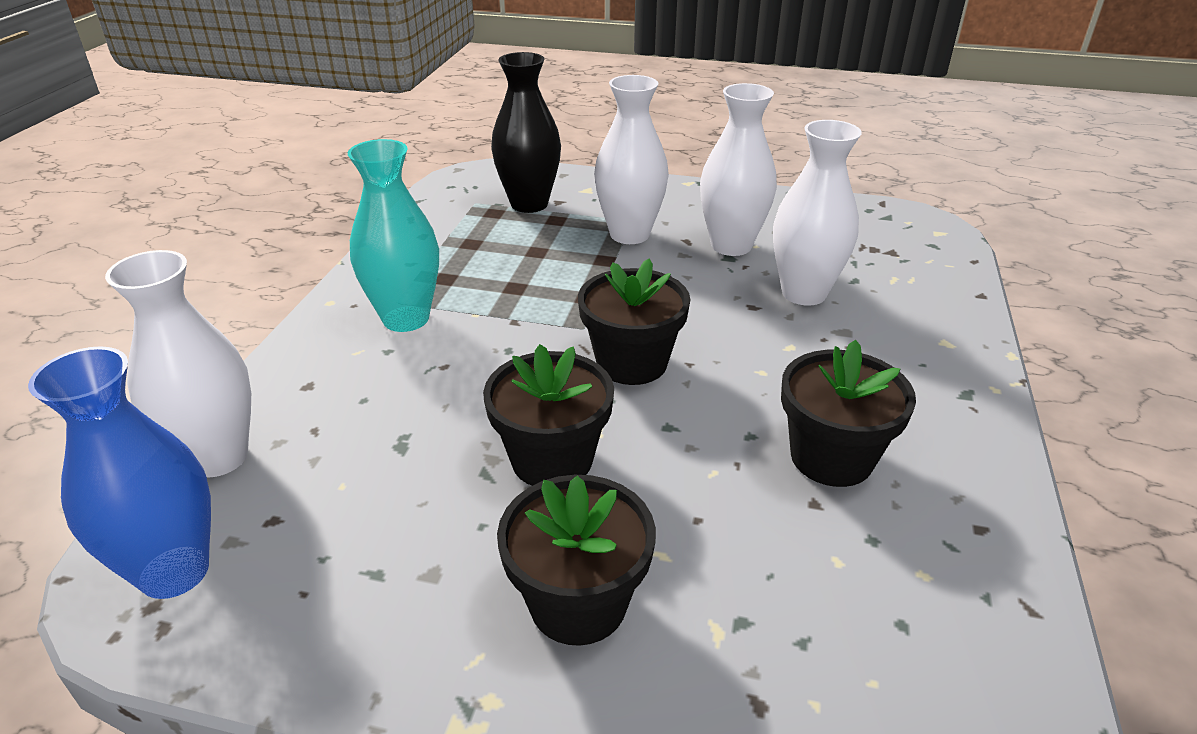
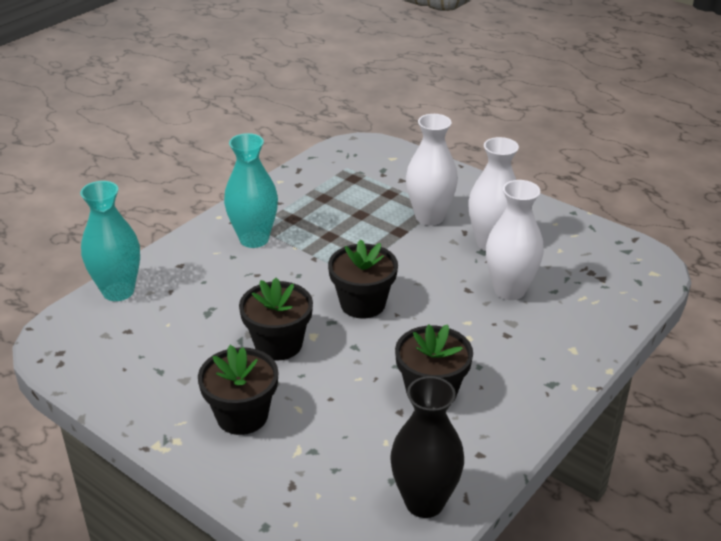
camera: 25 degrees right, 0 degrees up
(174, 572) = (75, 340): blue vase -> none
(218, 457) = (118, 291): white vase -> turquoise vase
(529, 204) = (380, 177): black vase -> black vase (424, 502)

